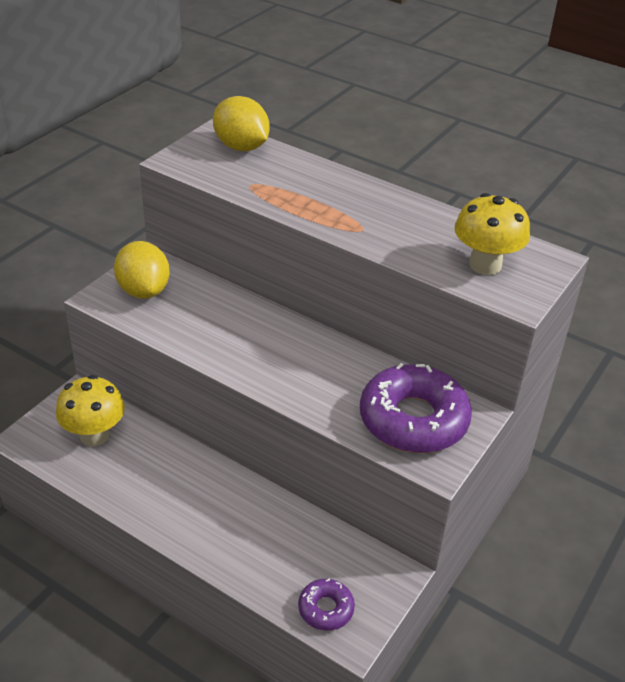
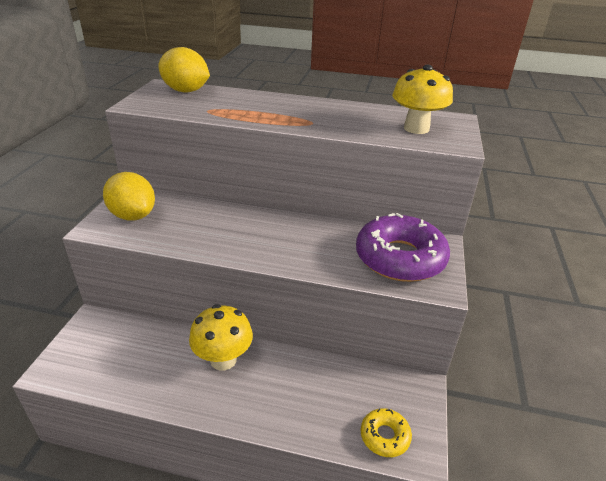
camera: 20 degrees left, 5 degrees down
(94, 435) = (118, 349): yellow mushroom -> yellow mushroom (223, 359)
(326, 609) = (385, 436): purple donut -> yellow donut

